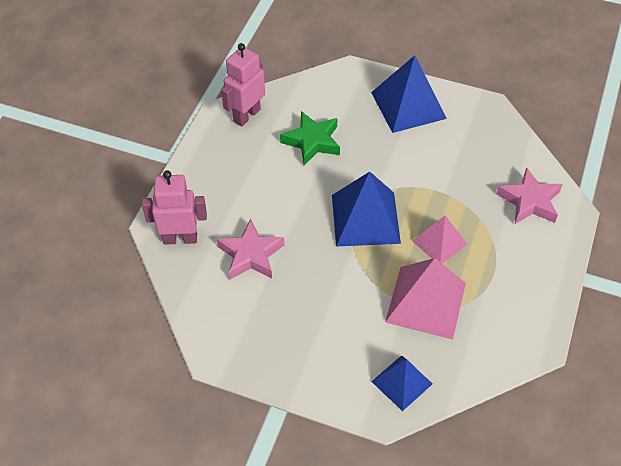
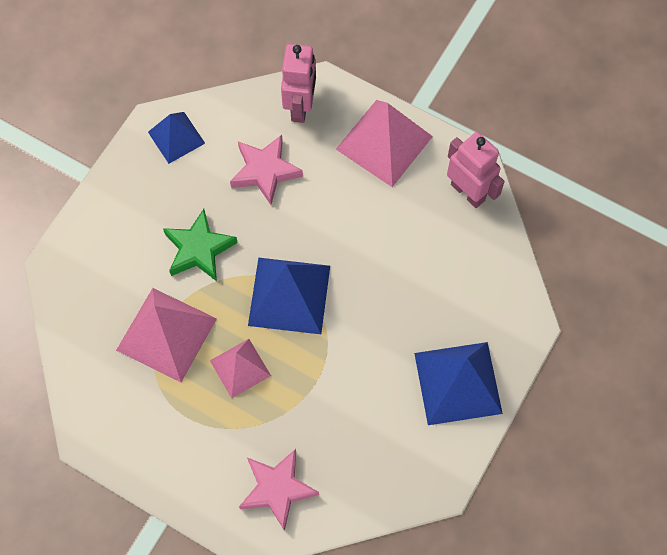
camera: 100 degrees right, 15 degrees up
(209, 174) = (384, 142): none -> pink pyramid
(312, 141) = (415, 258): green star -> green star (199, 249)
(402, 382) = (80, 289): blue pyramid -> blue pyramid (176, 137)

